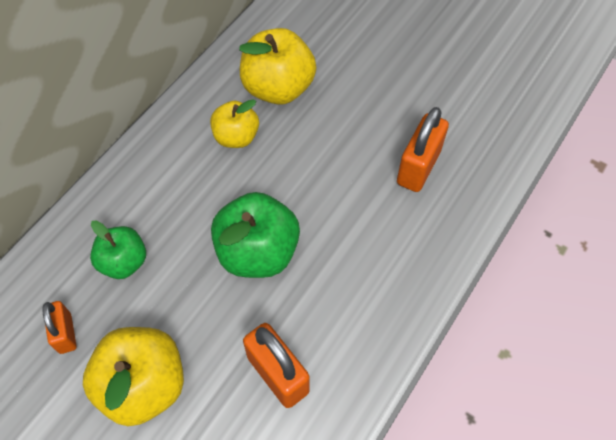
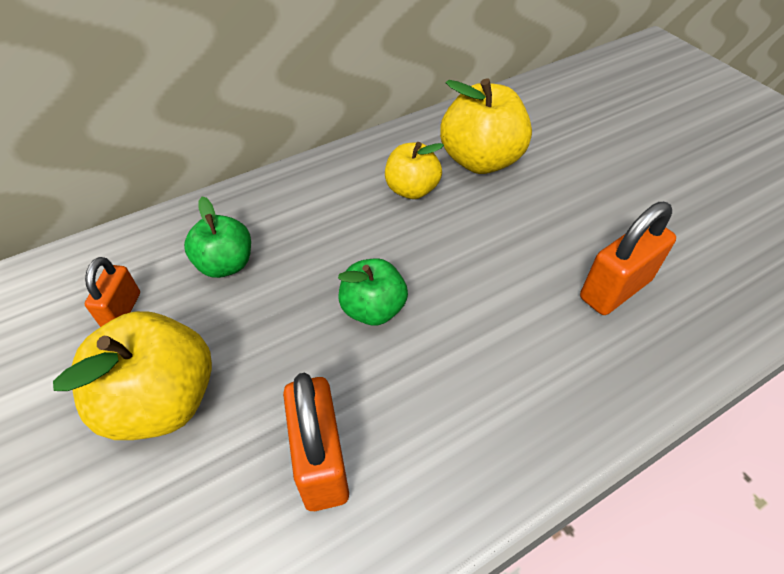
camera: 25 degrees right, 10 degrees down
(257, 252) = (373, 309): green apple -> green apple, size x0.62

